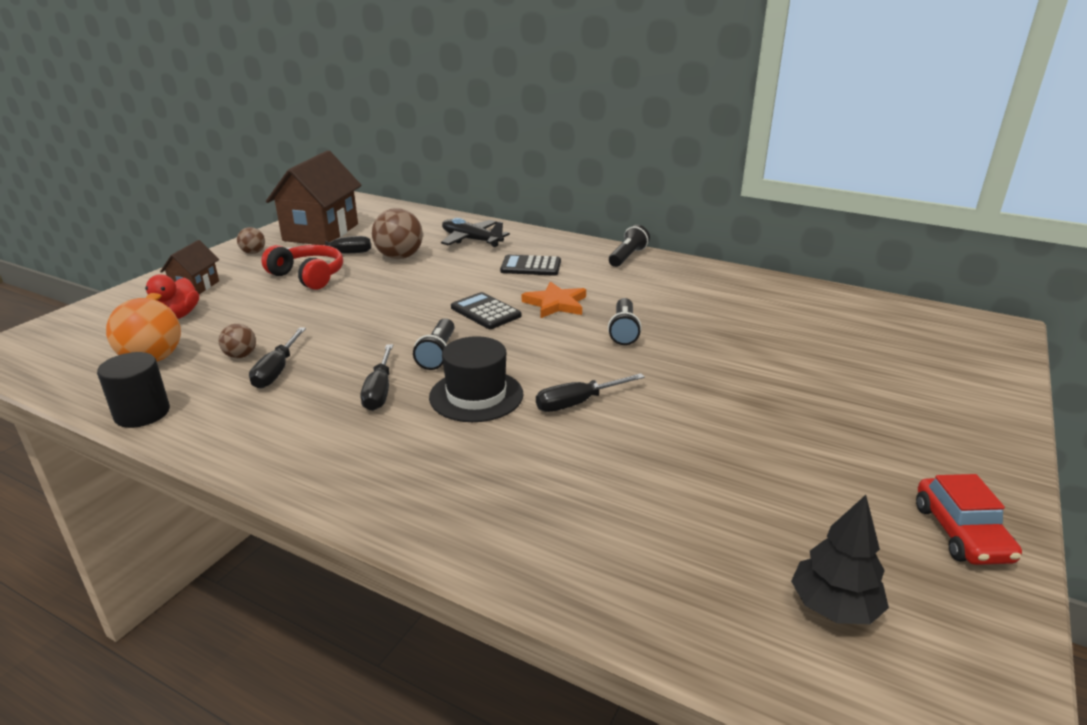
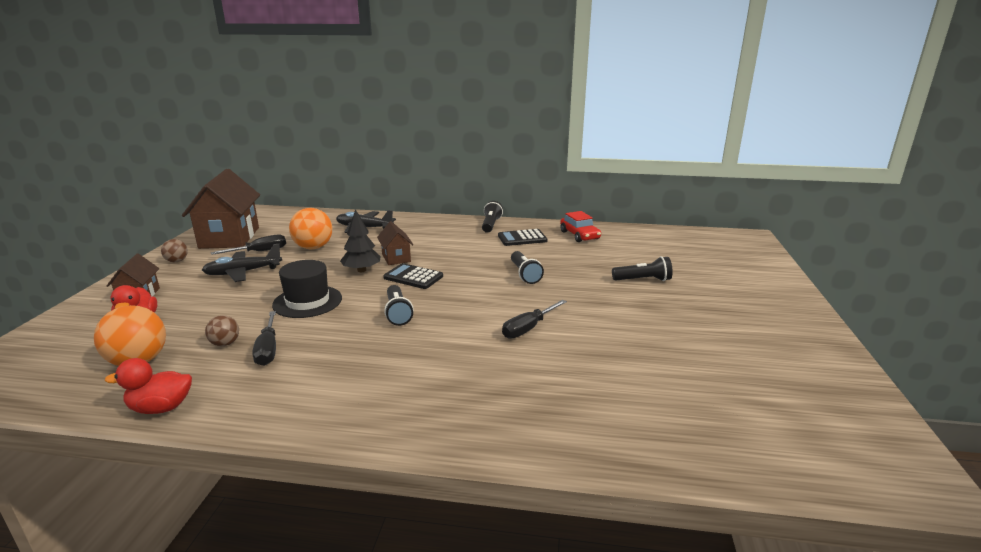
camera: 20 degrees left, 5 degrees down
(142, 413) = (161, 408): black cylinder -> red duck
(308, 276) = (243, 272): red headphones -> black plane
(379, 391) = (370, 348): black screwdriver -> none
(399, 257) = (313, 247): brown ball -> orange ball
(476, 395) = (450, 337): black hat -> black hat (307, 301)
(482, 284) = (396, 258): none -> brown house
(531, 266) = (424, 241): black calculator -> black calculator (522, 238)
(556, 304) = (462, 263): orange star -> none
(780, 365) = (643, 280): none -> black flashlight
(834, 607) = (784, 422): black tree -> black tree (361, 270)
(961, 533) = (817, 360): red car -> red car (579, 235)

